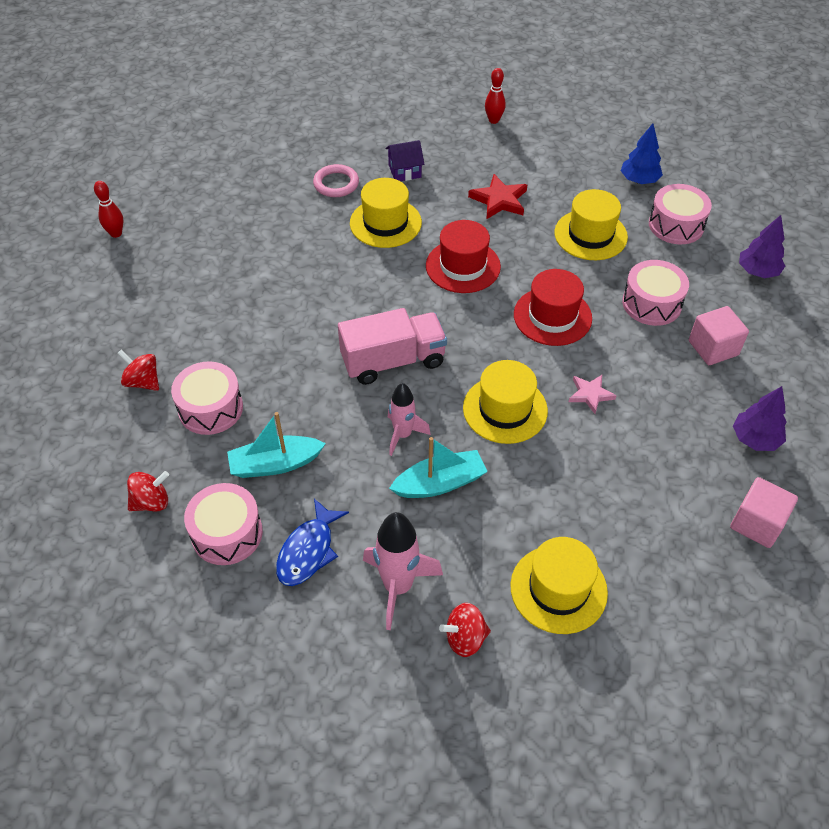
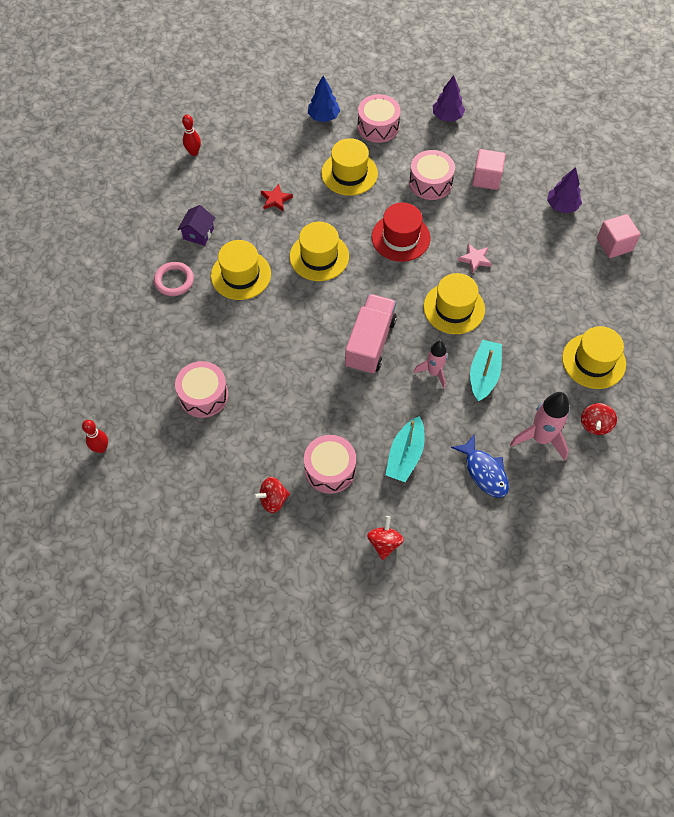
camera: 55 degrees left, 10 degrees up
(227, 533) = (440, 510): pink drum -> pink drum (203, 395)
(463, 266) = (319, 256): red hat -> yellow hat
(499, 200) = (275, 199): red star -> red star, size x0.66

